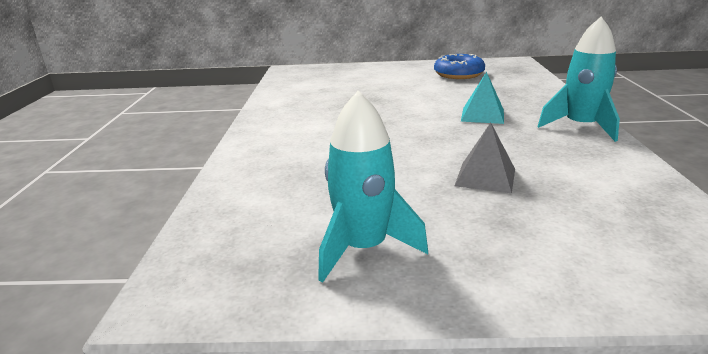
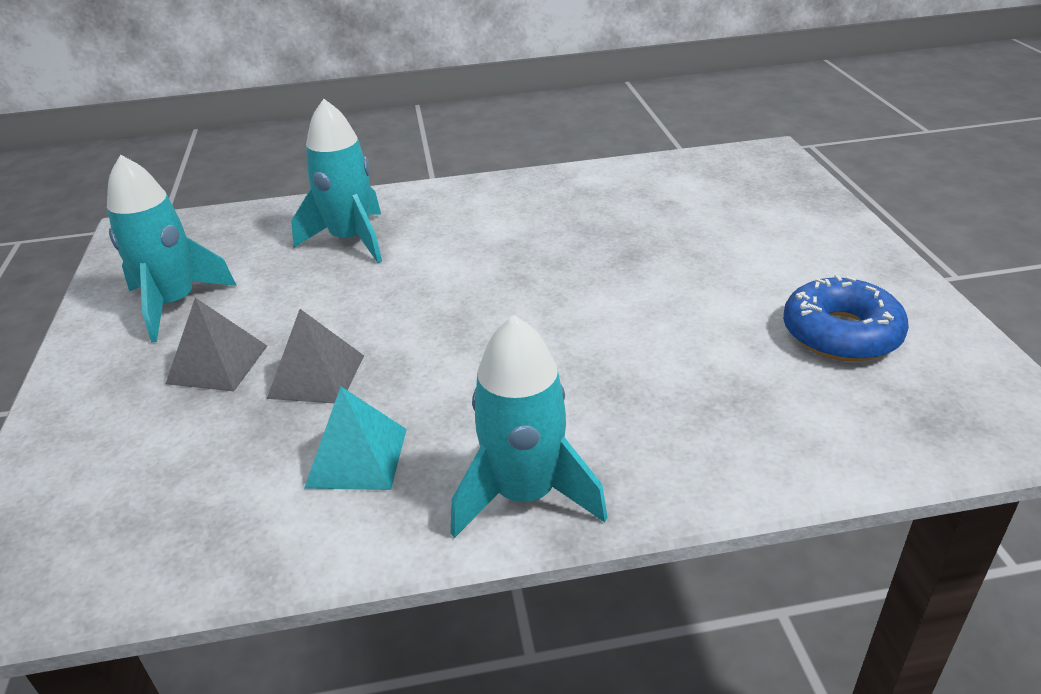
camera: 80 degrees right, 10 degrees up
(299, 170) = (351, 240): none -> turquoise rocket
(467, 216) = (217, 364): none -> grey pyramid
(482, 115) = (570, 371): turquoise pyramid -> turquoise pyramid (357, 457)

